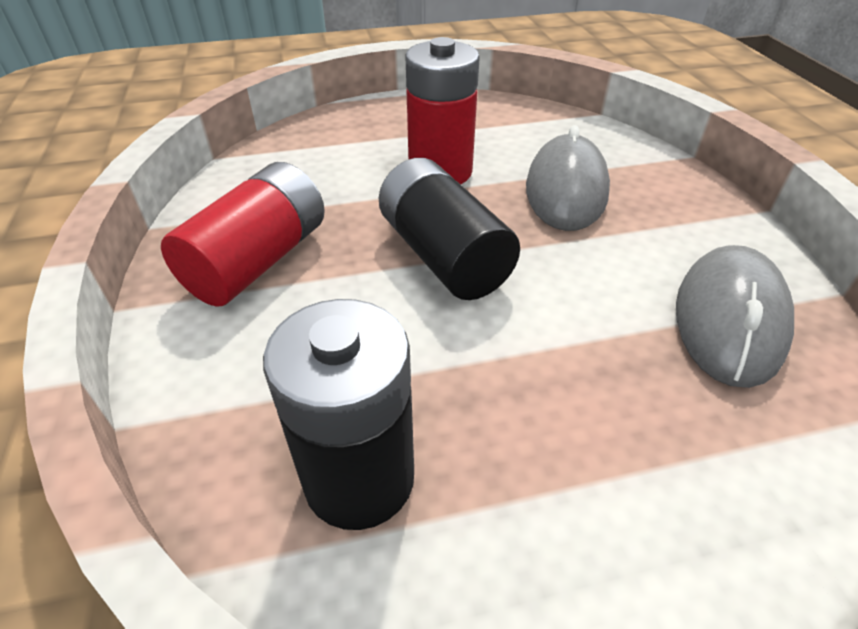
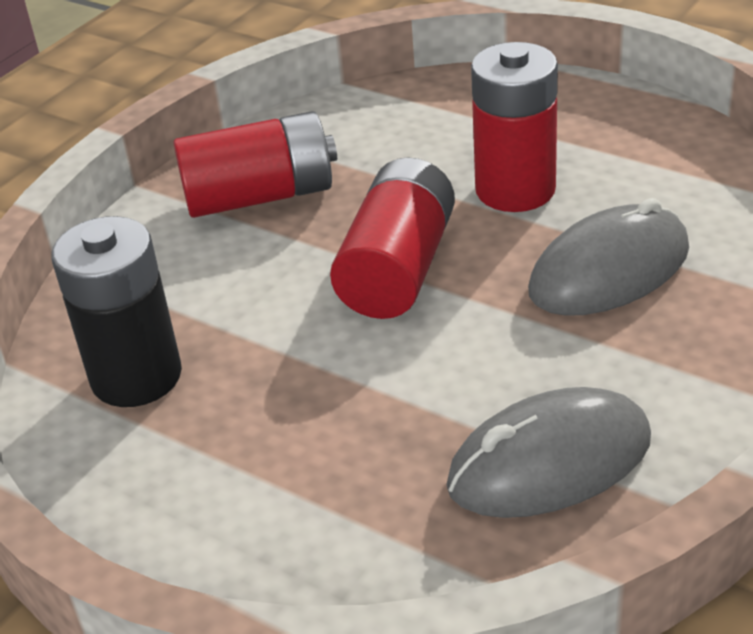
camera: 50 degrees right, 5 degrees down
(443, 255) = (398, 268): black battery -> red battery

